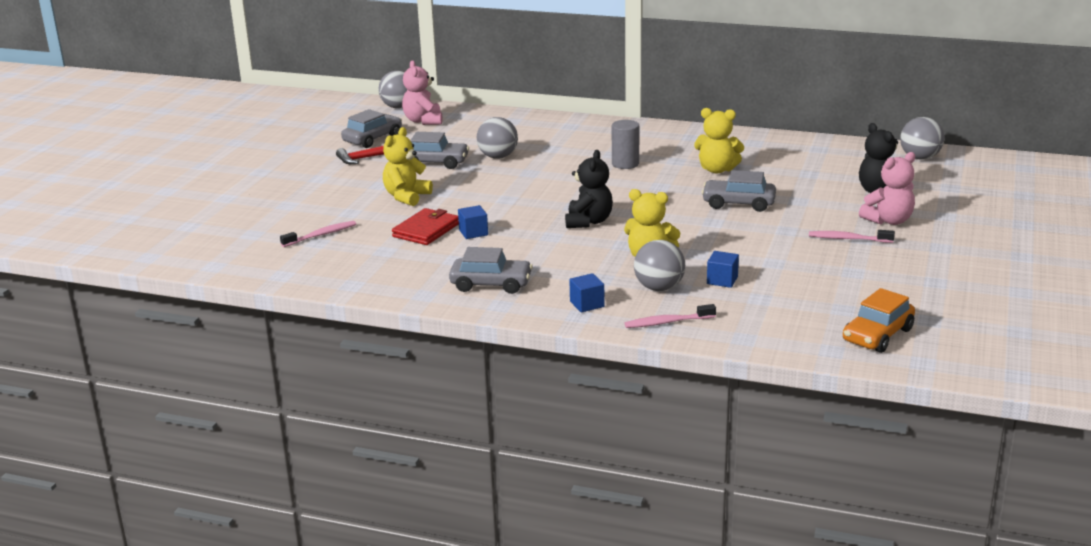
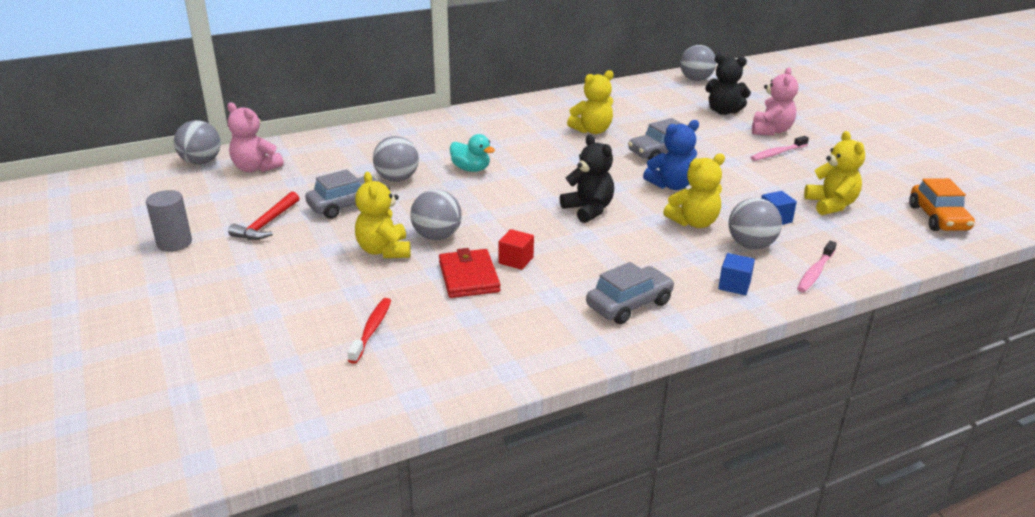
camera: 45 degrees left, 5 degrees up
(321, 235) = (371, 330): pink toothbrush -> red toothbrush
(373, 139) = (233, 203): grey car -> none
(453, 200) = (437, 236): none -> grey ball
(473, 232) = (516, 260): blue cube -> red cube
(561, 167) = (471, 169): none -> turquoise duck
(625, 164) = (517, 149): grey cylinder -> grey cylinder (174, 243)
(691, 229) = (671, 185): none -> blue teddy bear
(798, 290) = (831, 205): none -> yellow teddy bear

